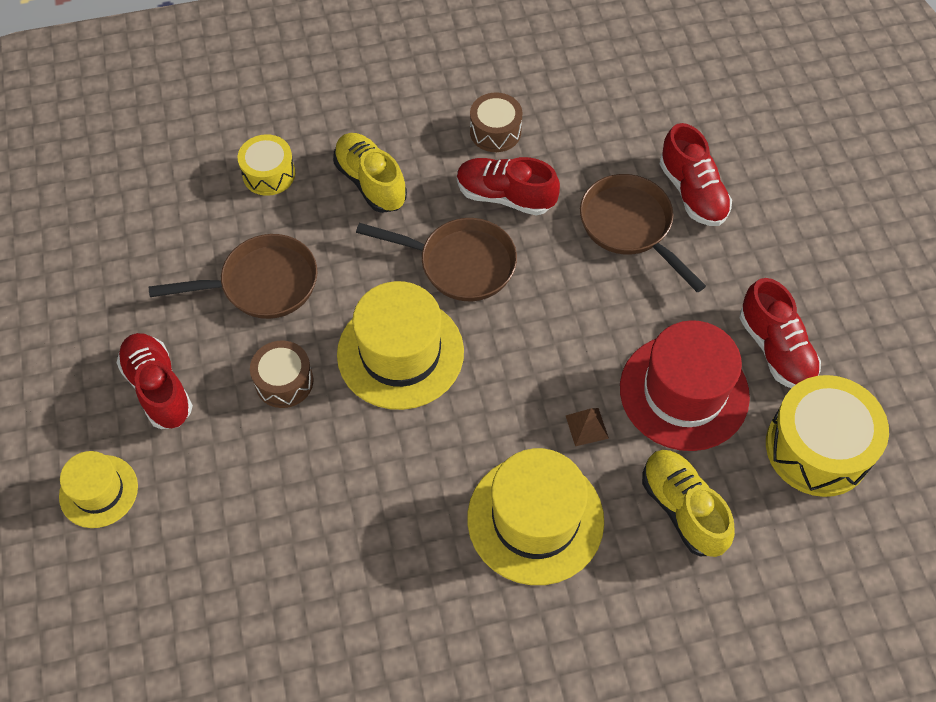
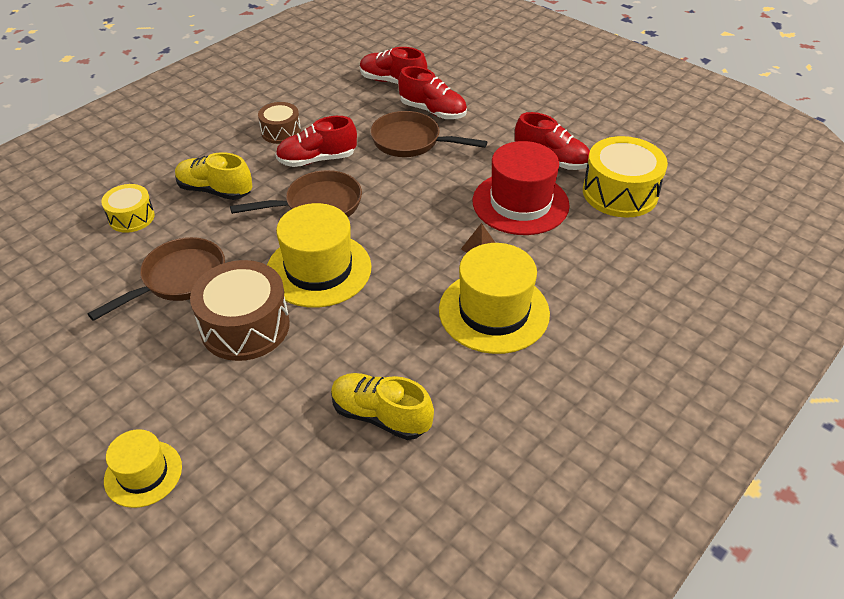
camera: 35 degrees left, 15 degrees down
(158, 388) = (143, 380): red shoe -> red shoe (392, 82)
(284, 381) = (245, 326): brown drum -> brown drum, size x1.73
(682, 509) = (577, 259): yellow shoe -> yellow shoe (380, 416)

